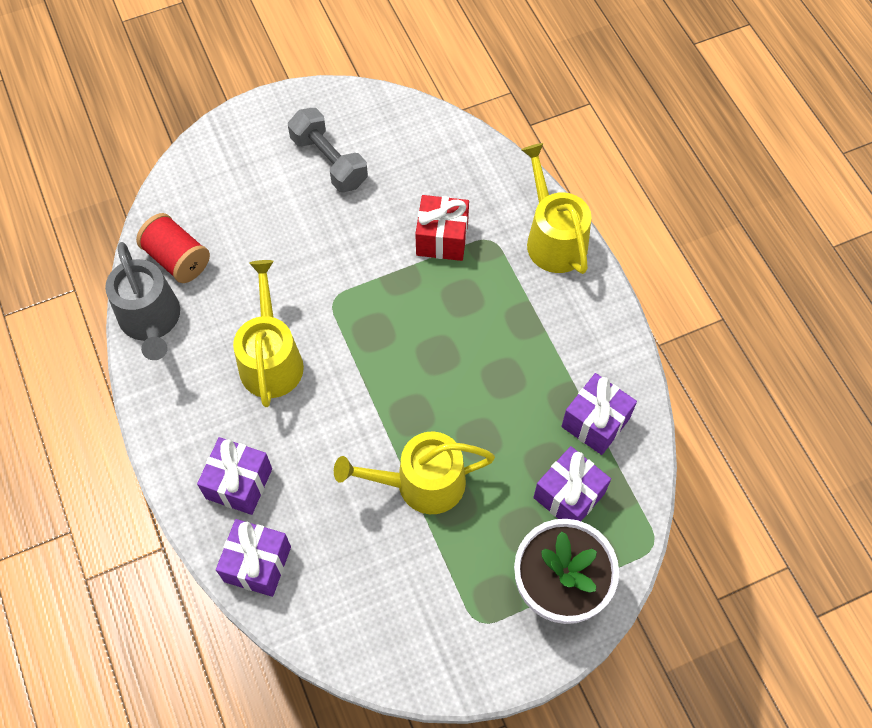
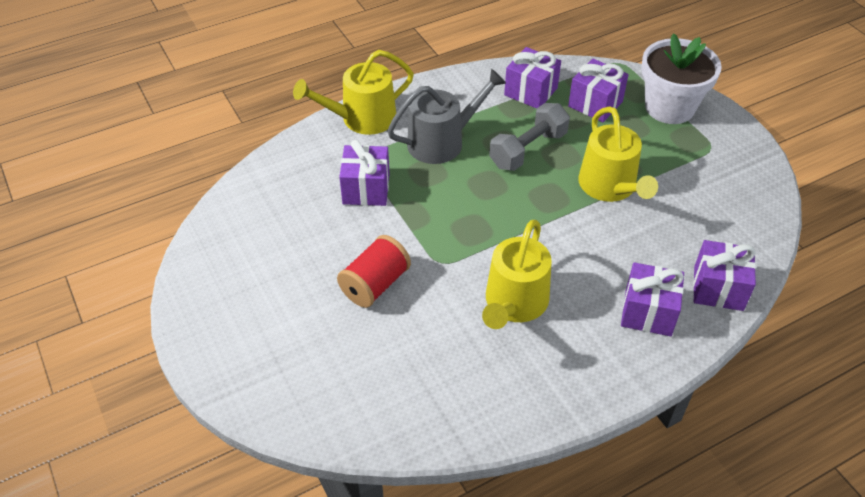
camera: 95 degrees left, 15 degrees down
(151, 320) = (486, 417): grey watering can -> grey watering can (442, 142)
(177, 259) = (405, 405): red spool -> red spool (375, 284)
(271, 359) = (514, 303): yellow watering can -> yellow watering can turned 60 degrees counterclockwise
(329, 161) = (274, 282): grey dumbbell -> grey dumbbell (528, 150)
(442, 239) = (366, 189): red gift -> purple gift

